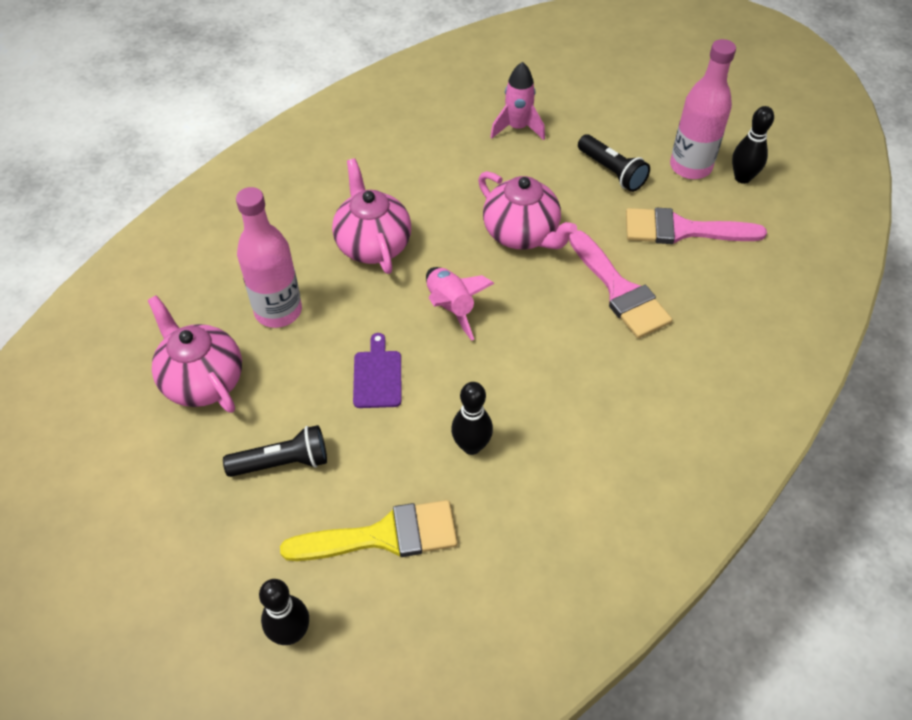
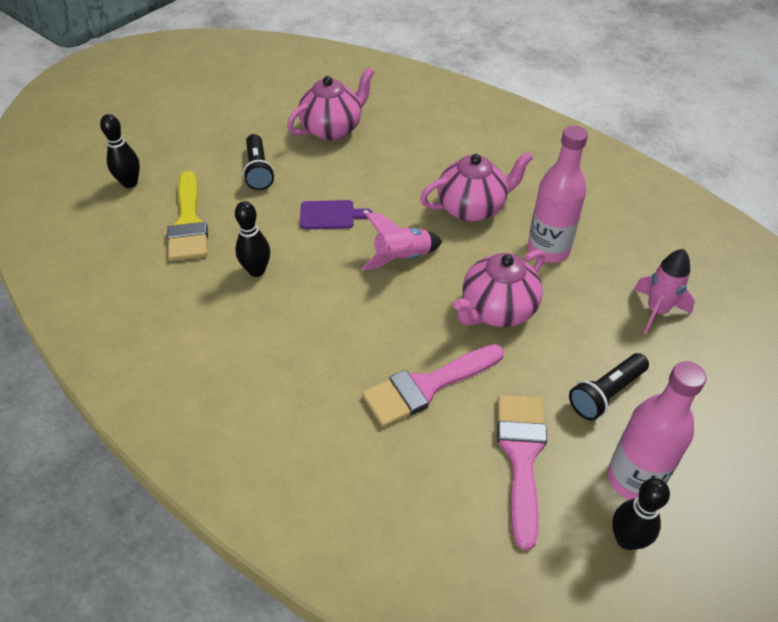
camera: 90 degrees right, 5 degrees down
(278, 311) = (396, 159): pink bottle -> pink bottle (548, 250)

